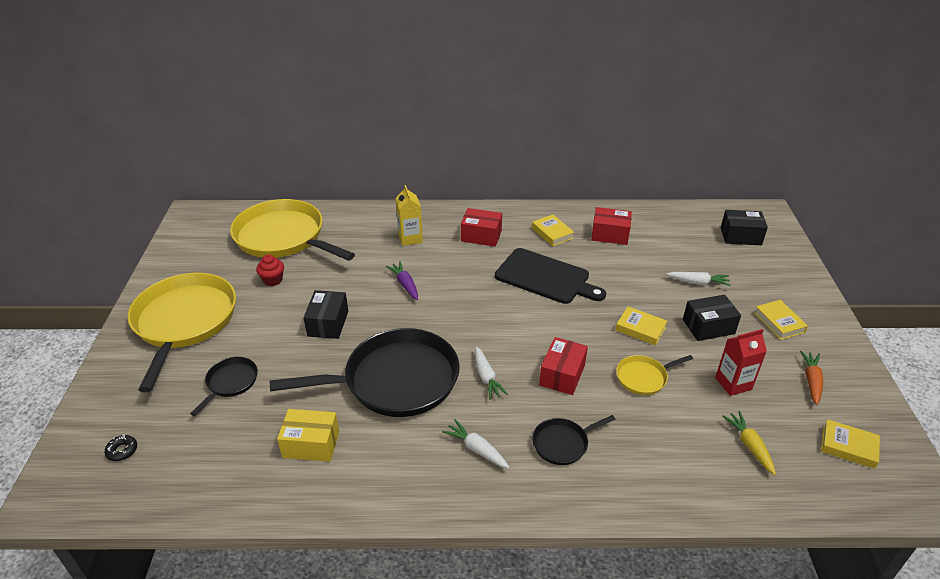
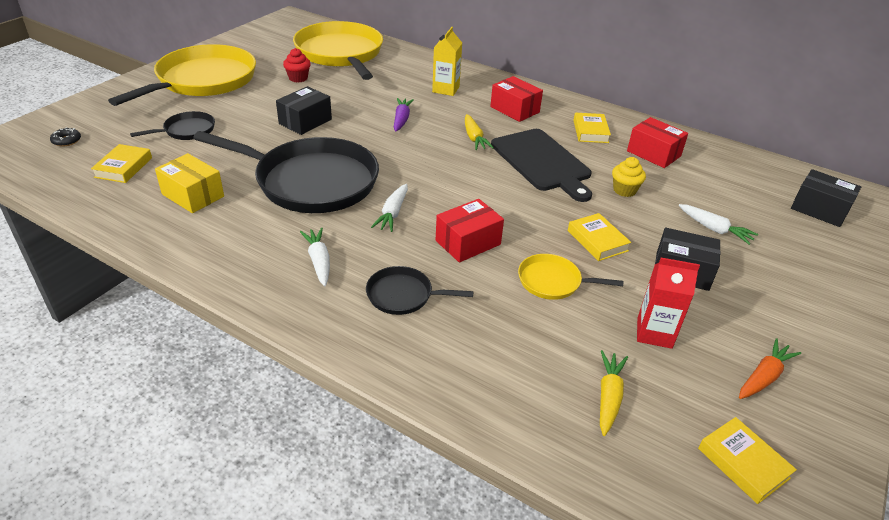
camera: 30 degrees right, 0 degrees up
(477, 277) = (474, 138): none -> yellow carrot
(619, 276) = (624, 190): none -> yellow cupcake
(779, 322) = (781, 304): yellow book -> yellow book (123, 167)

